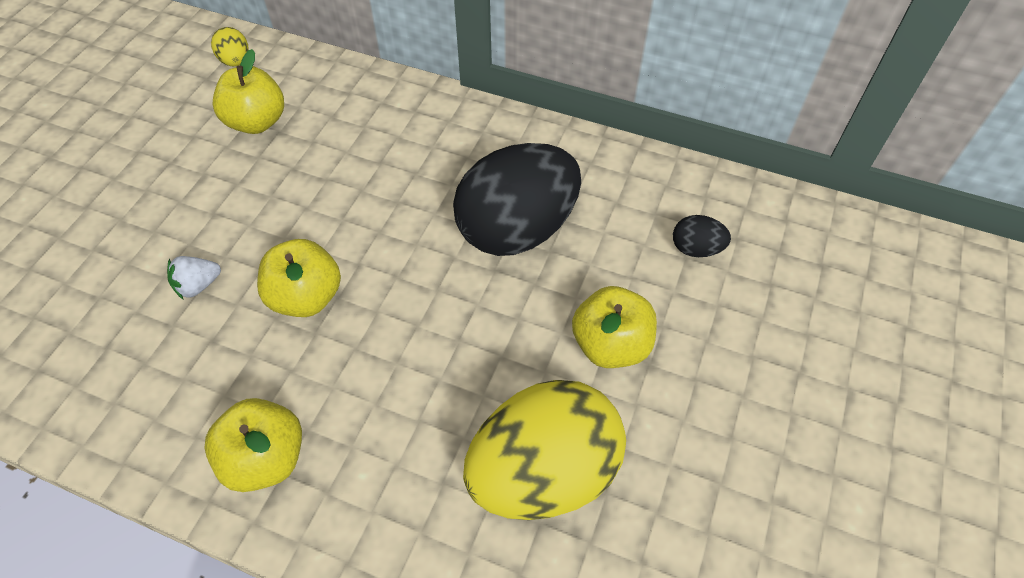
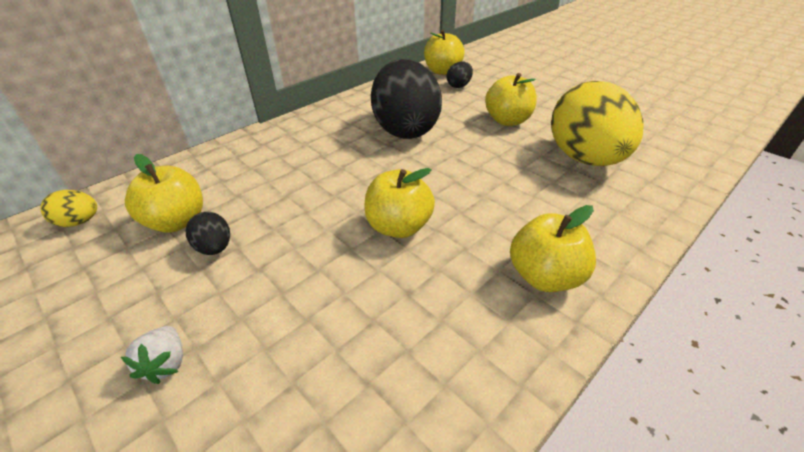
camera: 65 degrees left, 15 degrees down
(198, 285) = (339, 292): white strawberry -> white strawberry (166, 363)
(230, 168) = (215, 248): none -> black egg
(739, 210) = (442, 71): none -> yellow apple

